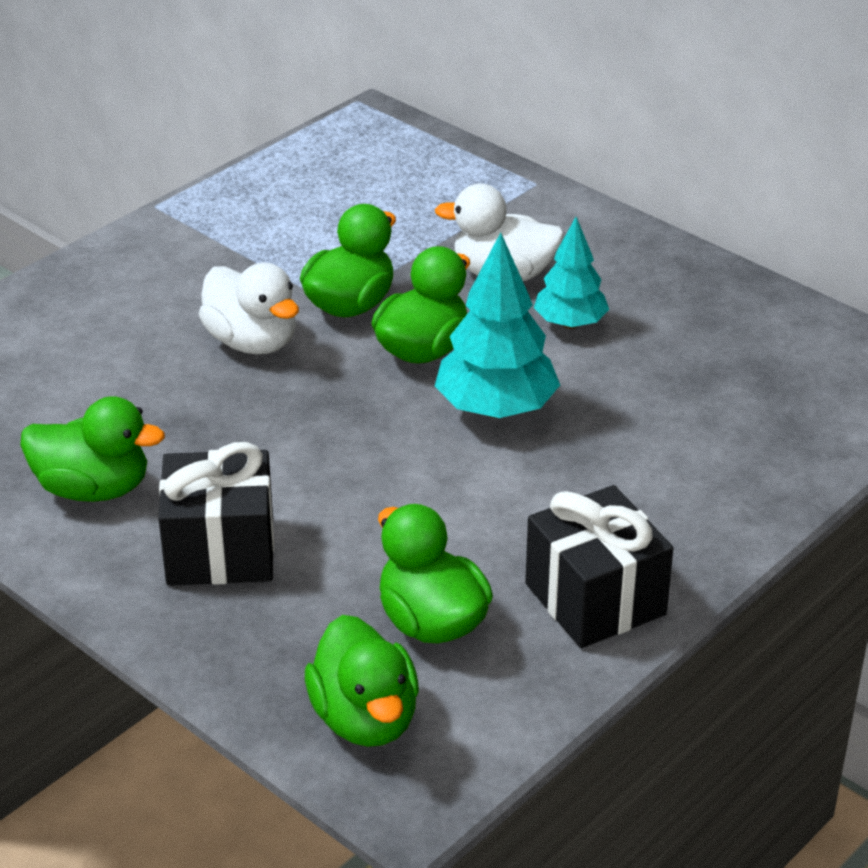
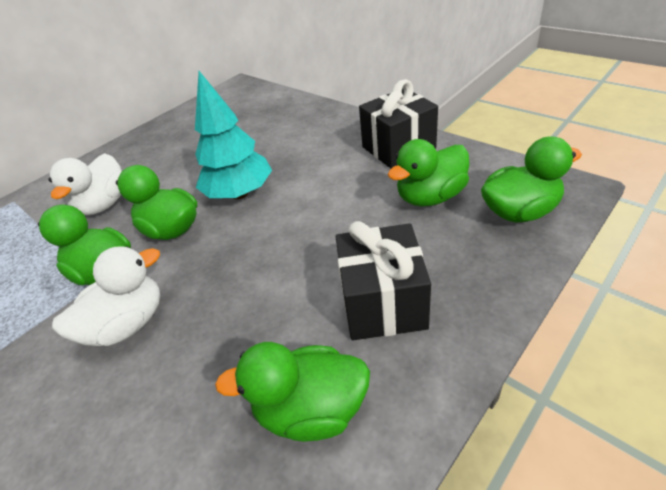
camera: 85 degrees left, 5 degrees up
(93, 489) = (311, 410): green duck -> green duck turned 105 degrees counterclockwise
(570, 323) = (166, 175): turquoise tree -> none

